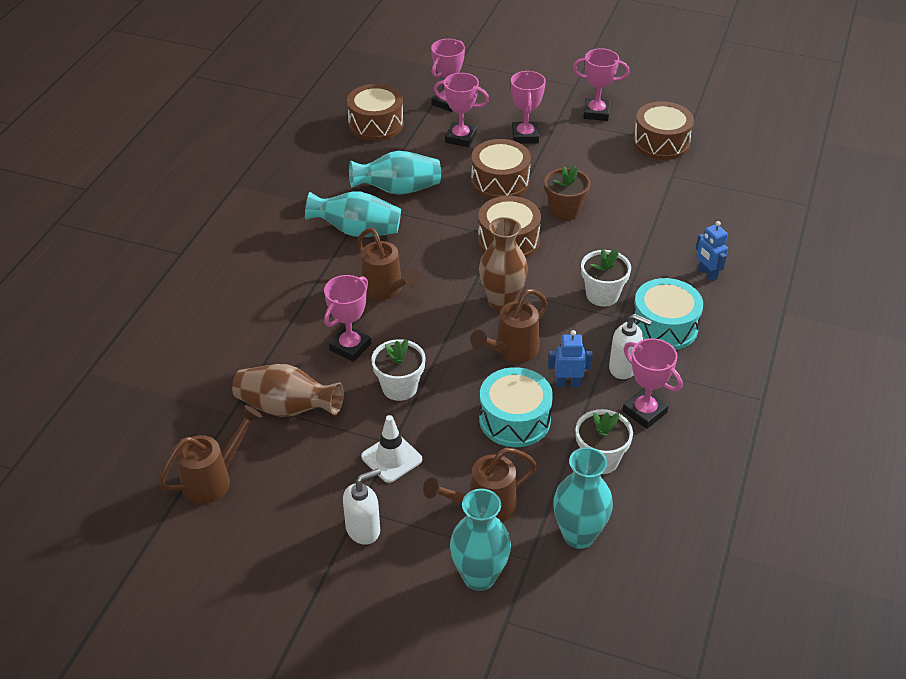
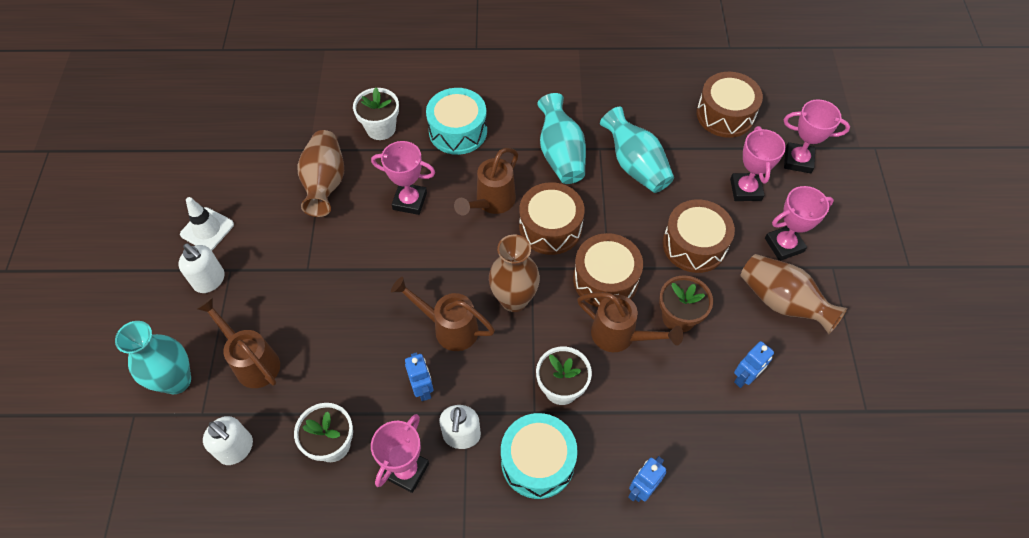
camera: 70 degrees right, 15 degrees up
(214, 479) = (239, 165): brown watering can -> brown watering can (620, 336)
(391, 458) = (290, 275): white traffic cone -> white traffic cone (207, 229)
(399, 387) = (373, 253): white flower pot -> white flower pot (381, 128)
(514, 419) = (362, 356): turquoise drum -> turquoise drum (458, 131)
(576, 154) = (782, 302): none -> brown vase
(578, 535) = (236, 449): turquoise vase -> white soap dispenser
(596, 113) = (870, 302): pink trophy -> none
(633, 193) = (745, 378): none -> blue robot
(661, 142) = (856, 385): brown drum -> brown drum (550, 227)

